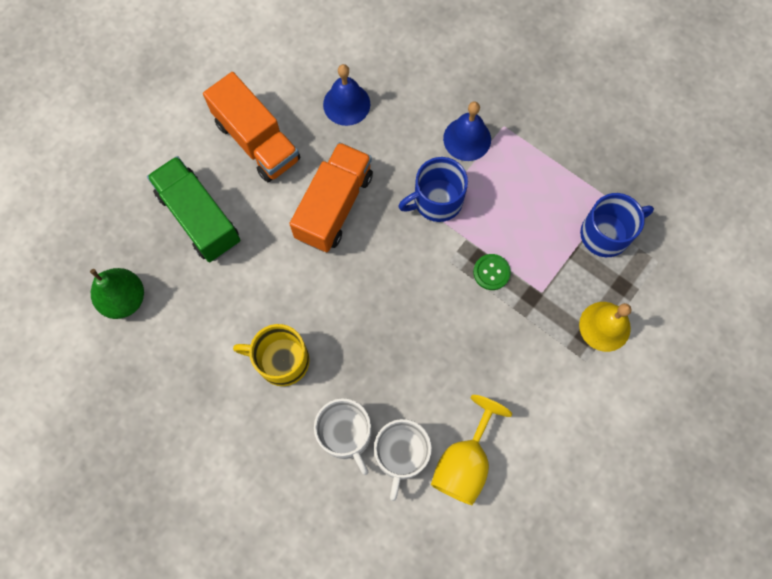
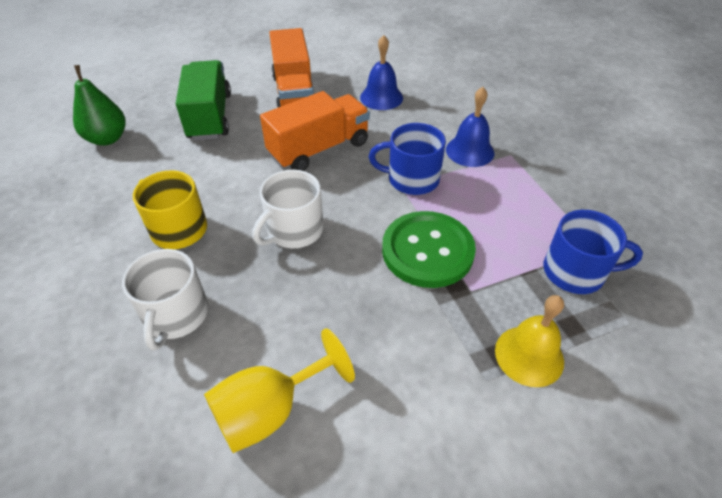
camera: 30 degrees right, 25 degrees down
(401, 454) = (211, 363): white mug -> white mug (294, 230)
(491, 272) = (427, 251): green button -> green button, size x2.17

